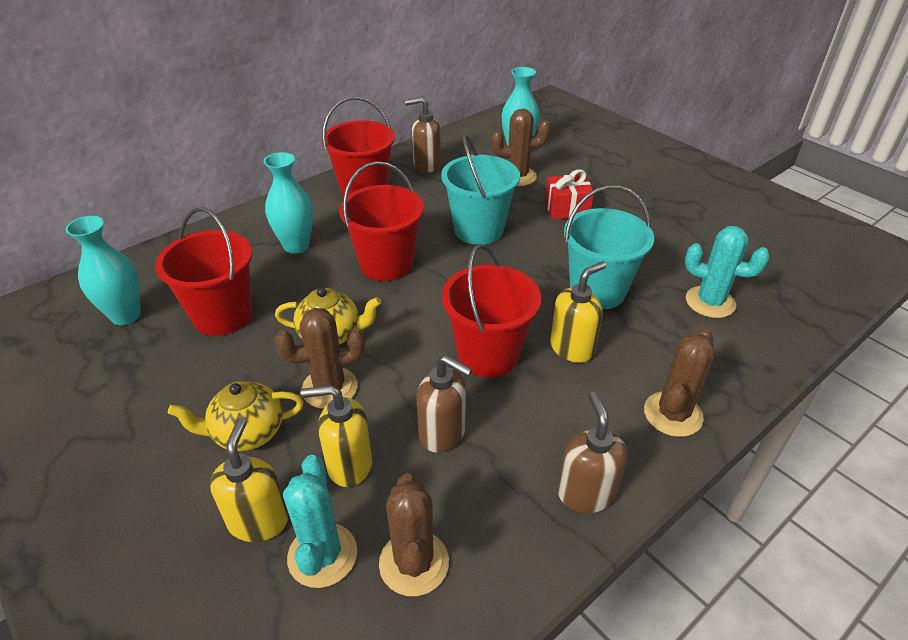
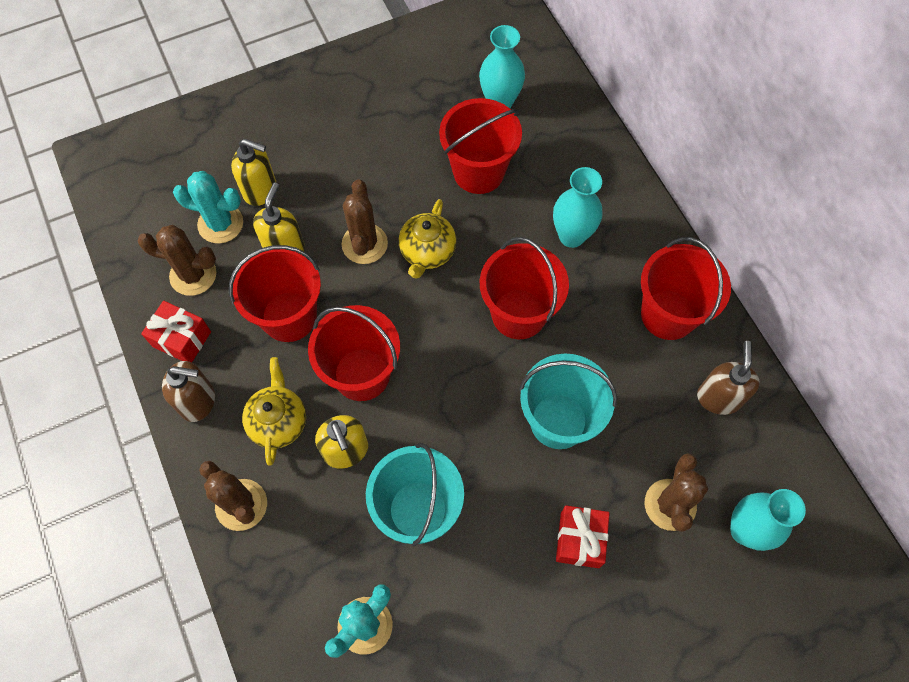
camera: 105 degrees right, 25 degrees up
(247, 433) = (338, 186): yellow teapot -> yellow teapot (278, 421)
(443, 433) = (289, 316): brown soap dispenser -> red bucket
(513, 542) = (182, 339): none -> red gift

